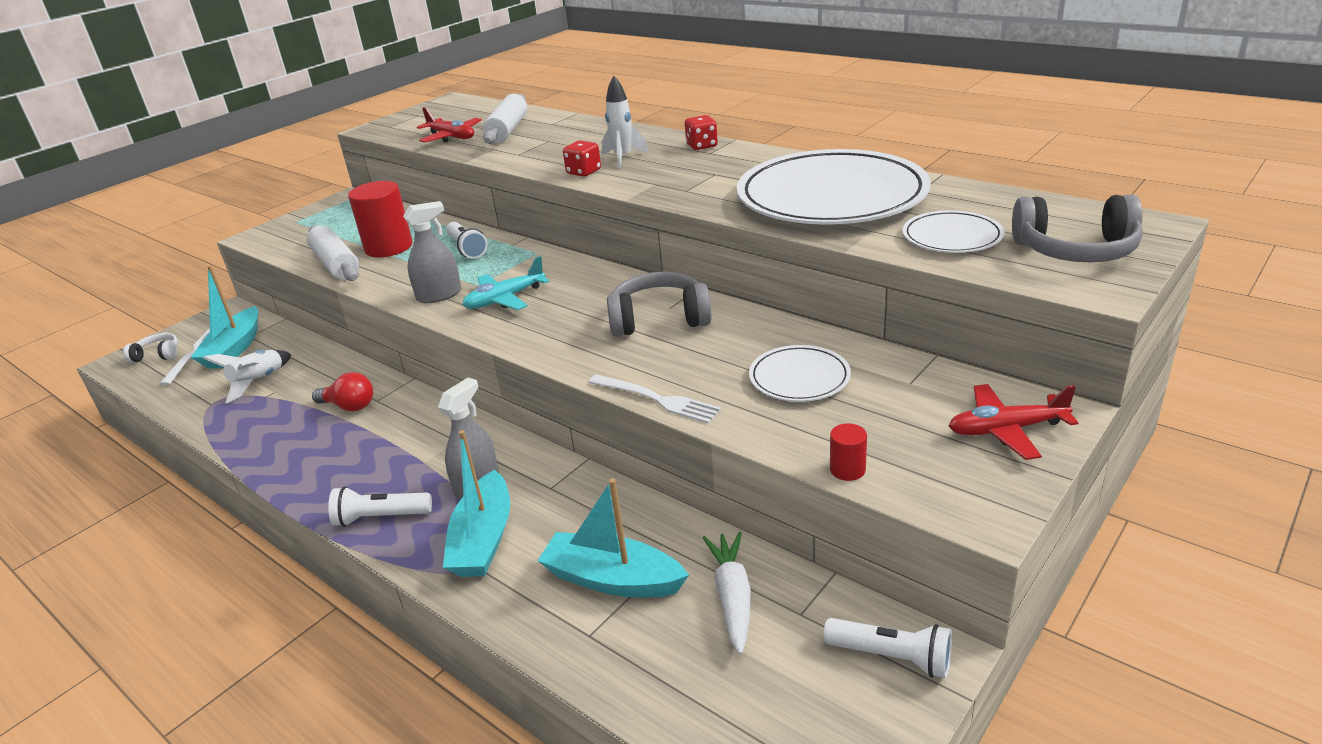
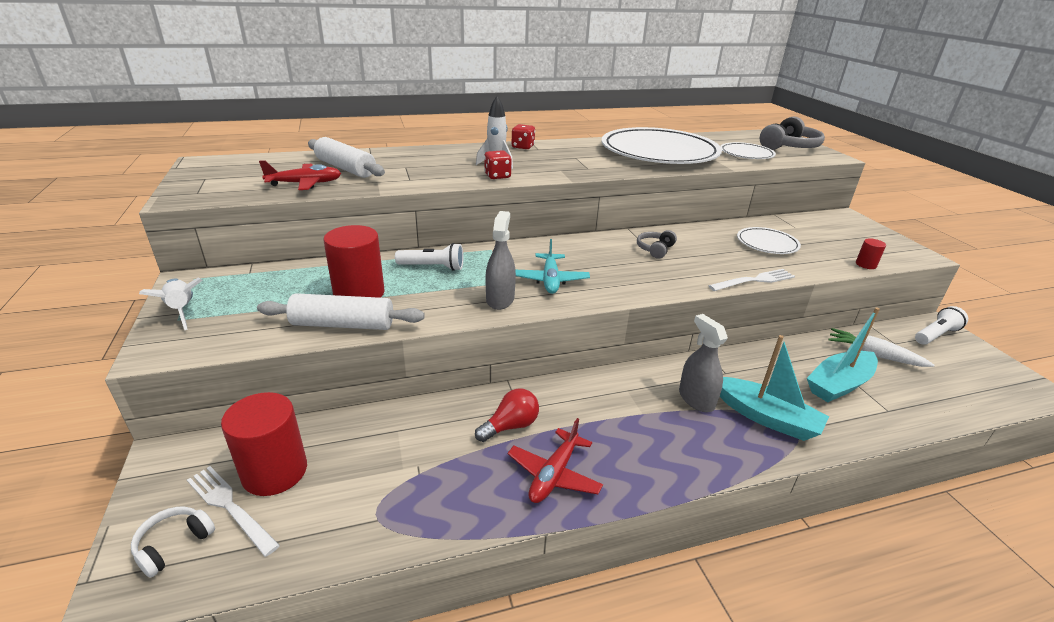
camera: 60 degrees left, 0 degrees up
(234, 349) = (275, 471): turquoise boat -> red cylinder
(258, 382) = (381, 471): white rocket -> white rocket (182, 311)
(380, 517) = (703, 457): white flashlight -> none
(659, 319) = (655, 249): grey headphones -> grey headphones, size x0.56
(1006, 430) = (853, 228): red plane -> red plane (554, 474)

